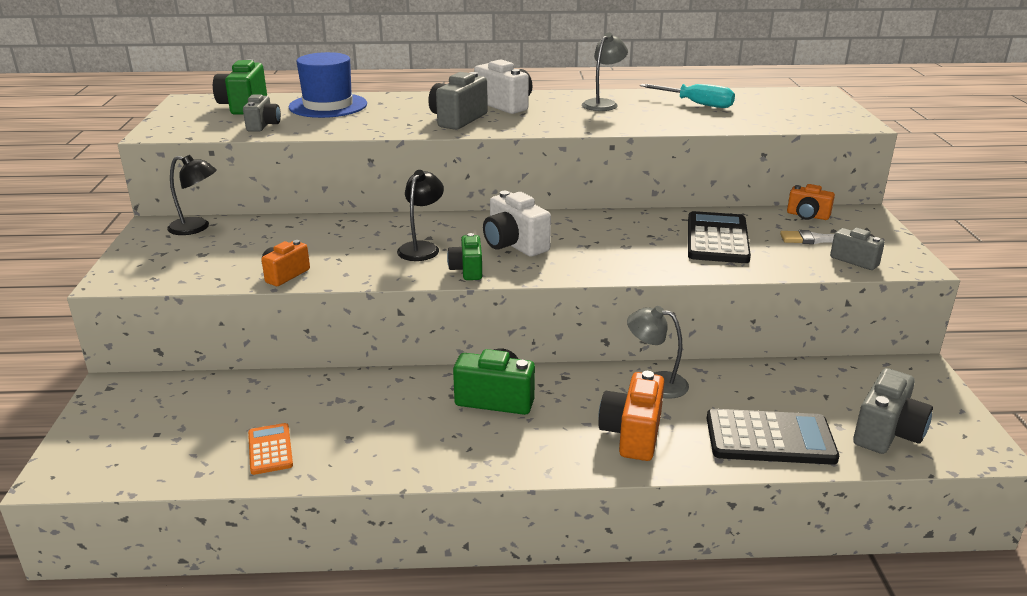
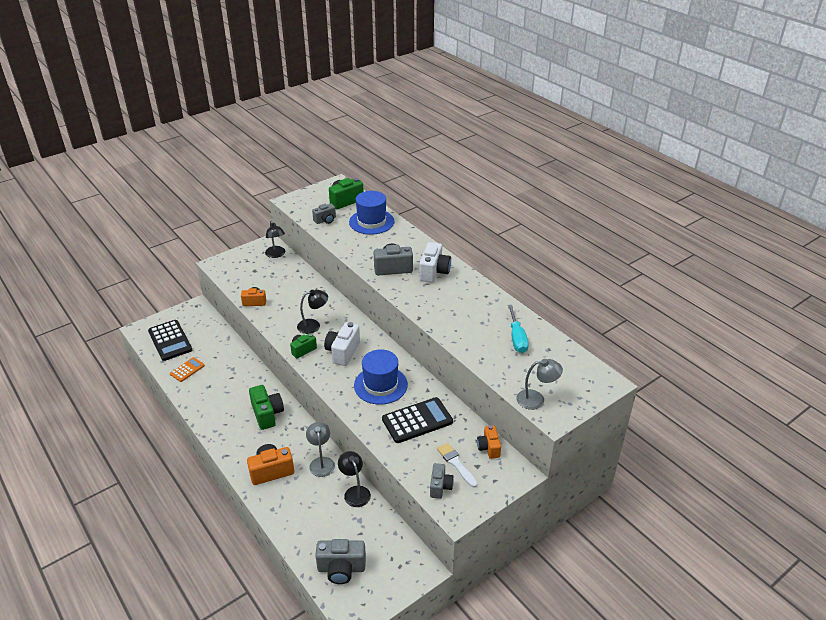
camera: 55 degrees right, 10 degrees up
(603, 104) = (475, 303): grey lamp -> grey lamp (536, 399)
(619, 240) = (380, 385): none -> blue hat
(741, 374) = (355, 492): none -> black lamp
(770, 438) = (302, 522): black calculator -> black calculator (170, 341)

